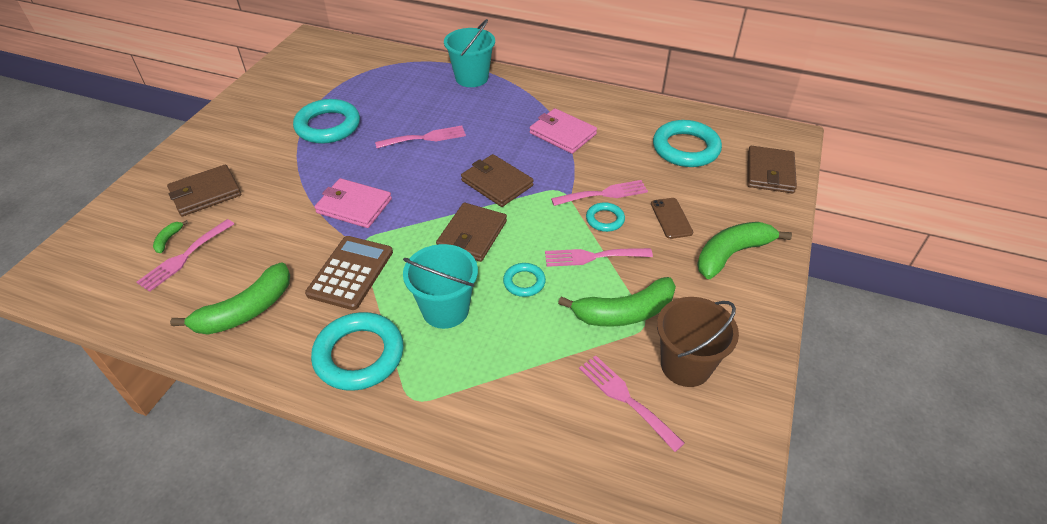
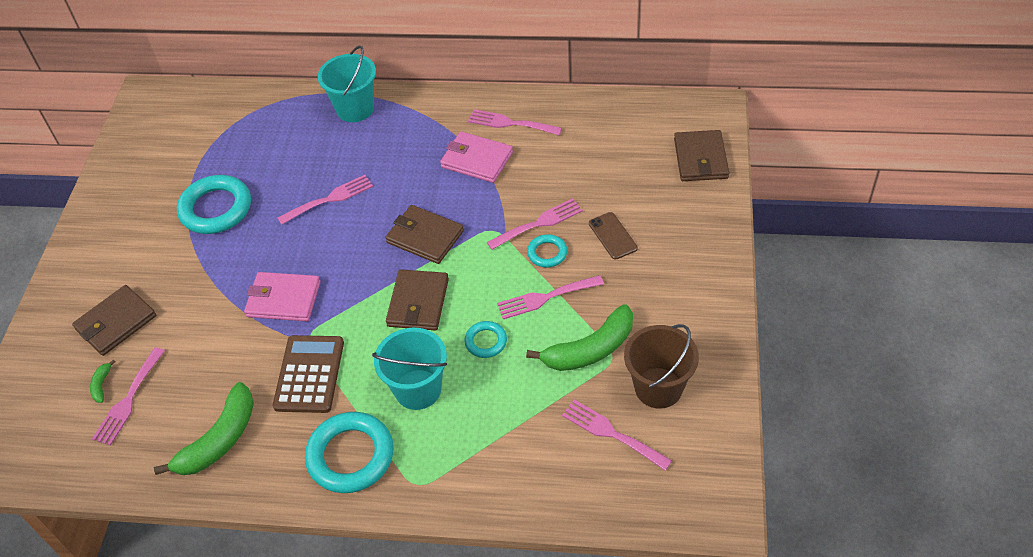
camera: 10 degrees left, 5 degrees up
(600, 112) = (510, 123): none -> pink fork
(685, 148) = (610, 149): turquoise ring -> none
(731, 254) = (679, 262): green banana -> none

